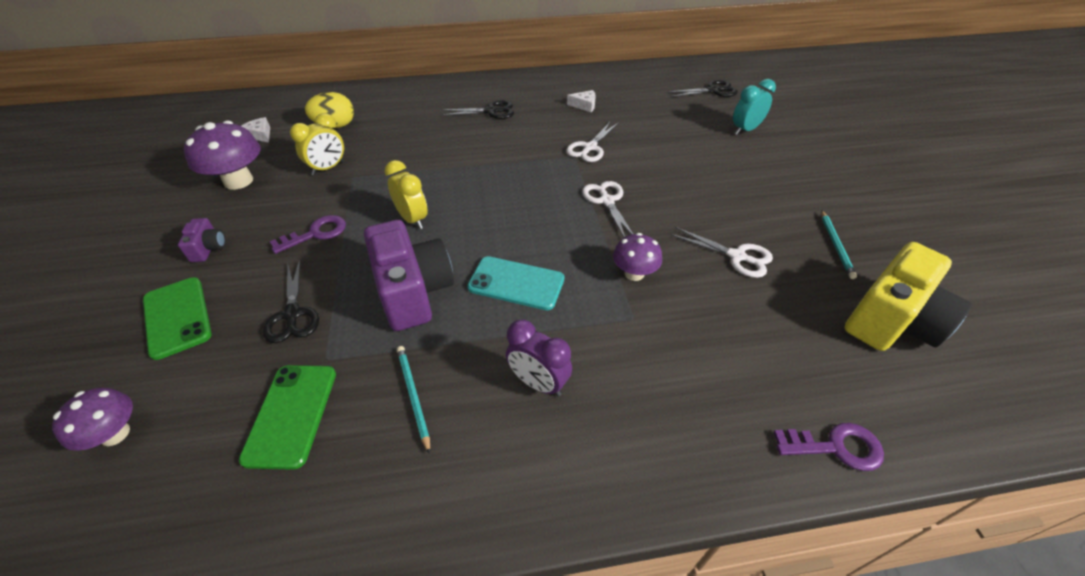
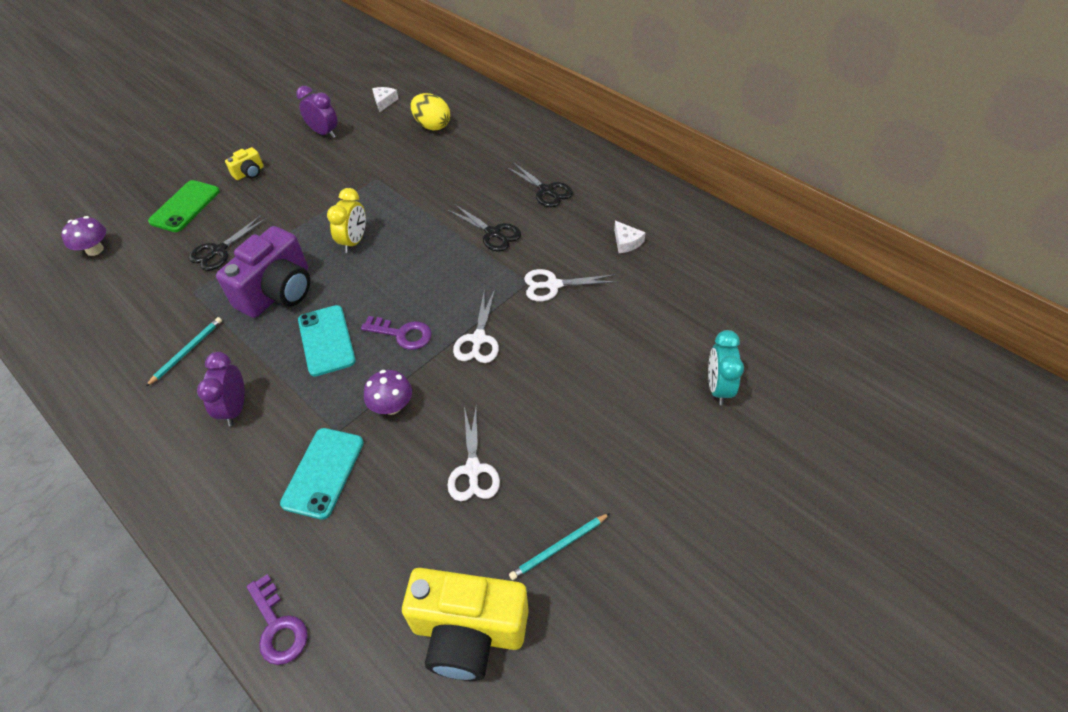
camera: 55 degrees right, 5 degrees up
(209, 248) = (249, 173): purple camera -> yellow camera
(238, 181) = (324, 133): purple mushroom -> purple clock
(291, 414) = (143, 307): green phone -> none
(316, 233) = (300, 207): purple key -> purple key (402, 334)
(328, 168) = (376, 160): yellow clock -> none
(607, 201) = (478, 339): white scissors -> white scissors turned 150 degrees clockwise
(675, 346) = (323, 472): none -> turquoise phone
(713, 91) = (780, 324): black scissors -> black scissors (493, 233)
(745, 130) = (718, 388): turquoise clock -> turquoise clock turned 105 degrees counterclockwise

